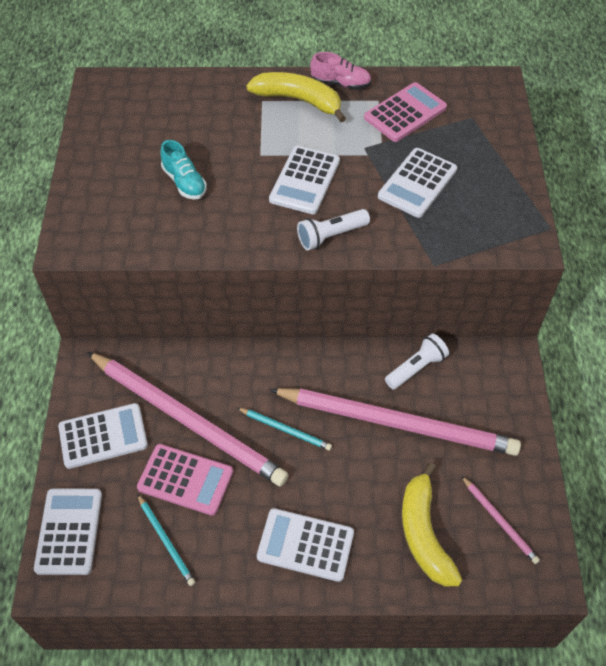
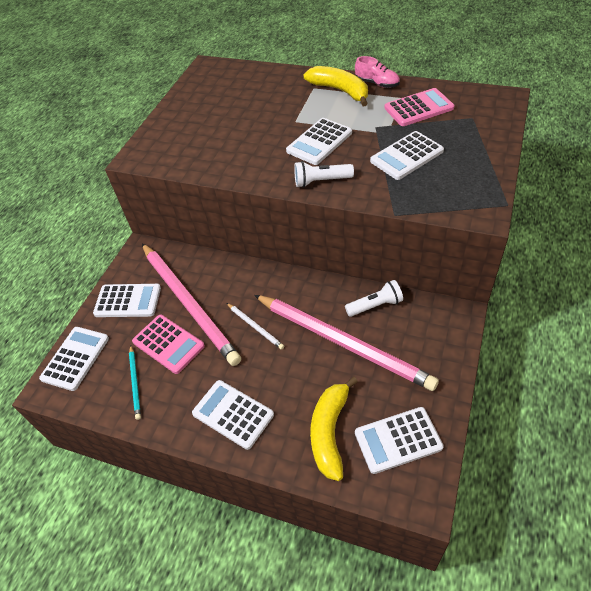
camera: 25 degrees right, 5 degrees down
(184, 182) = (232, 131): turquoise shoe -> none
(285, 430) = (255, 327): turquoise pencil -> white pencil
(499, 521) = (398, 440): pink pencil -> white calculator

